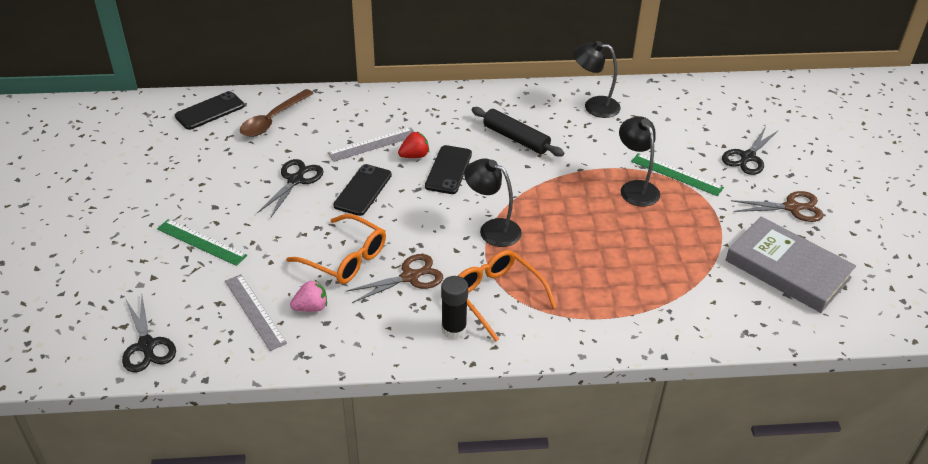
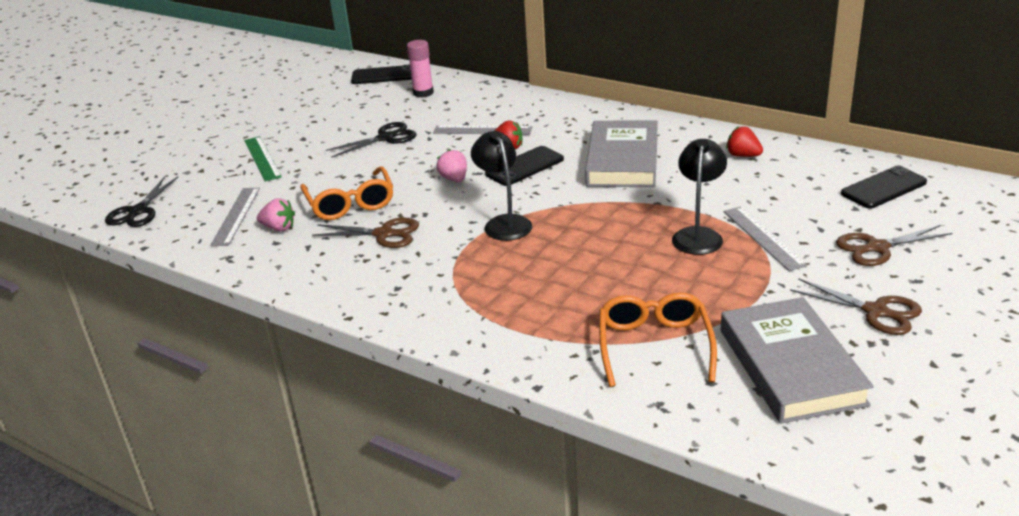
camera: 40 degrees right, 10 degrees down
(272, 120) = (423, 93): brown spoon -> pink glue stick
(363, 190) = (430, 160): black phone -> black phone (883, 188)
(406, 202) = (454, 179): none -> pink strawberry
(454, 329) = (368, 285): black glue stick -> none
(496, 296) = (438, 274): orange glasses -> orange glasses (654, 345)
(516, 138) = (623, 160): black rolling pin -> grey book
(594, 106) = (743, 155): black lamp -> red strawberry
(676, 174) = (763, 237): green ruler -> grey ruler
(747, 157) = (876, 248): black scissors -> brown scissors

